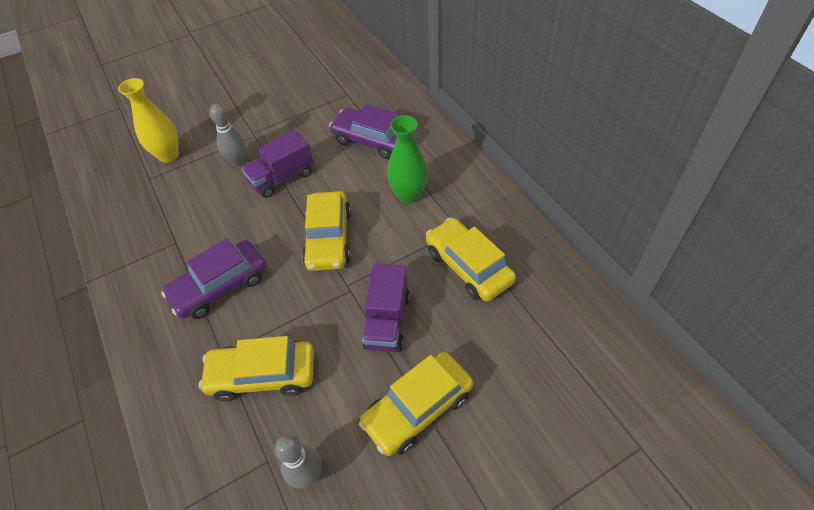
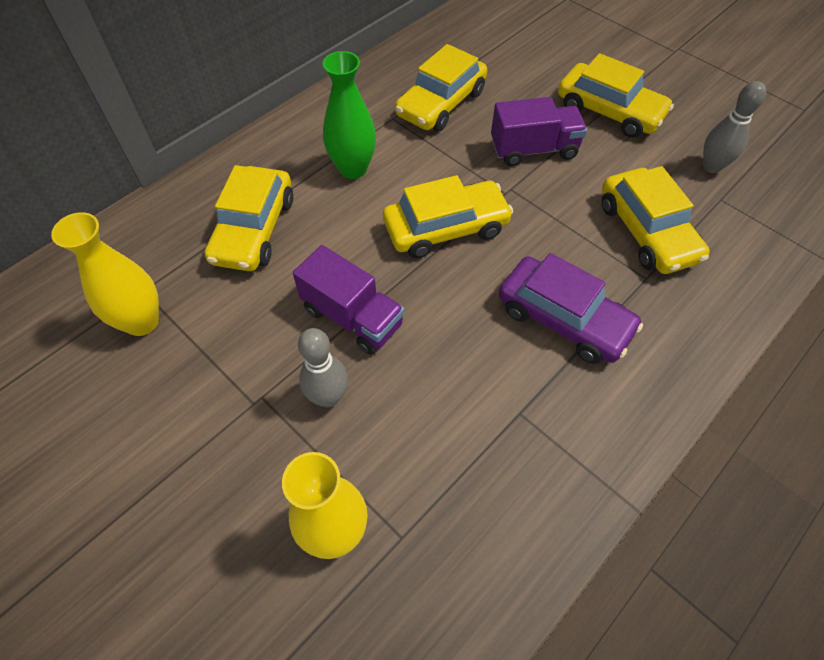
camera: 110 degrees left, 5 degrees up
(326, 94) = (142, 322): none -> yellow vase
(372, 140) = (254, 229): purple car -> yellow car

